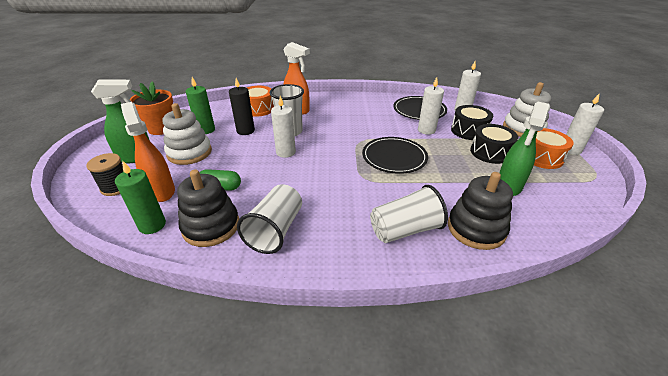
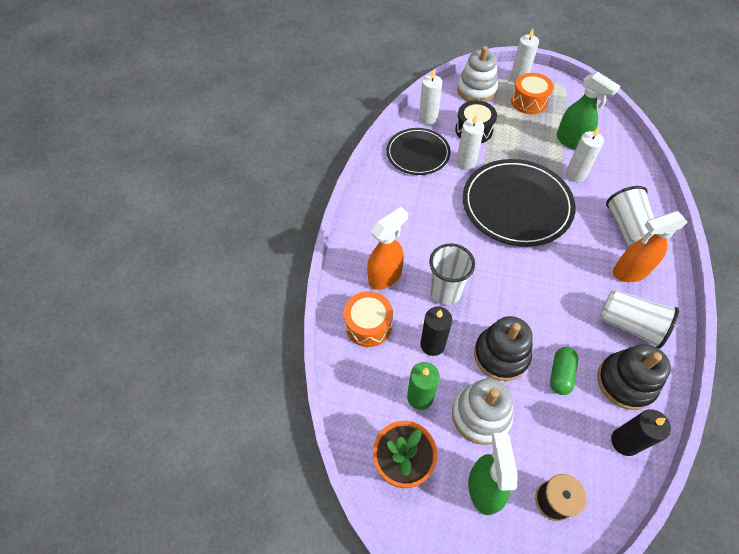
camera: 75 degrees left, 20 degrees up
(152, 225) = (624, 442): green candle -> black candle
(162, 191) = (565, 440): orange spray bottle -> orange spray bottle (629, 272)
(286, 152) = (494, 302): white candle -> white candle (575, 175)
(394, 157) = (516, 205): black plate -> black plate, size x1.60
(476, 229) = (625, 183): black stacking toy -> black stacking toy (501, 355)
(490, 152) = (517, 131): black drum -> none

